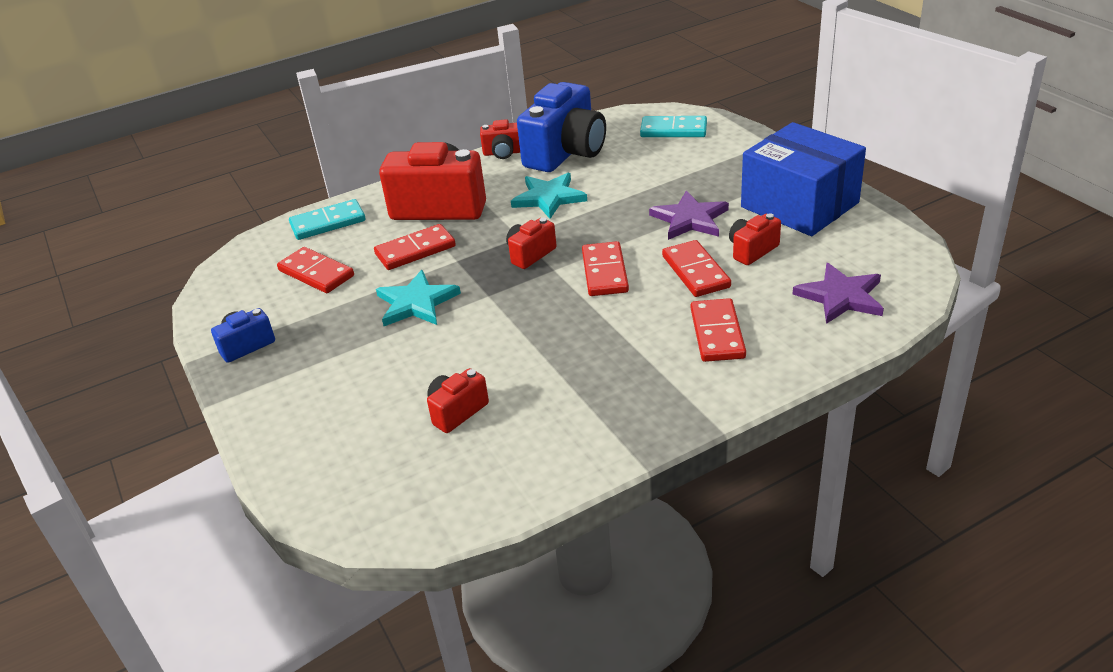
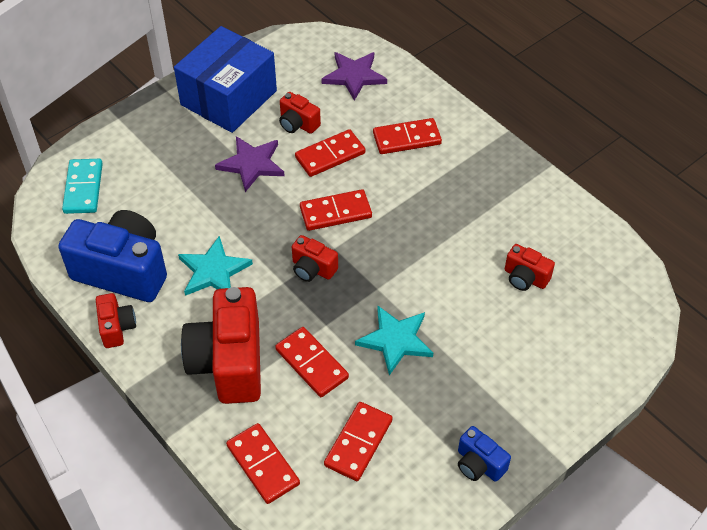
camera: 105 degrees left, 15 degrees up
(328, 223) = (263, 465): turquoise domino -> red domino

